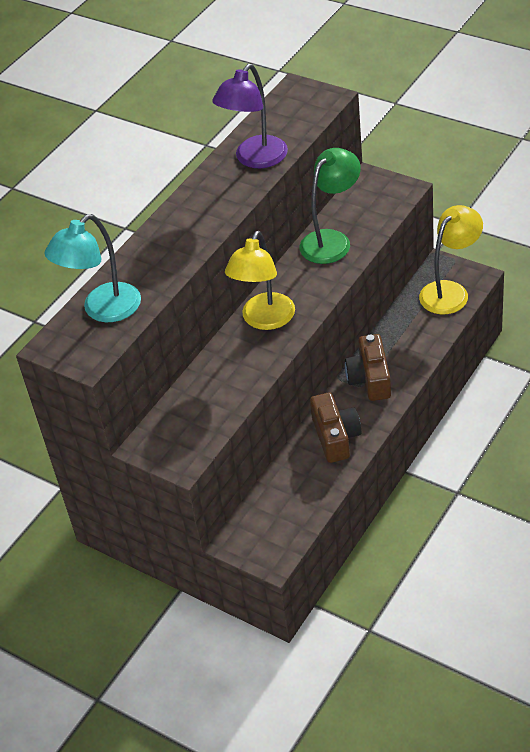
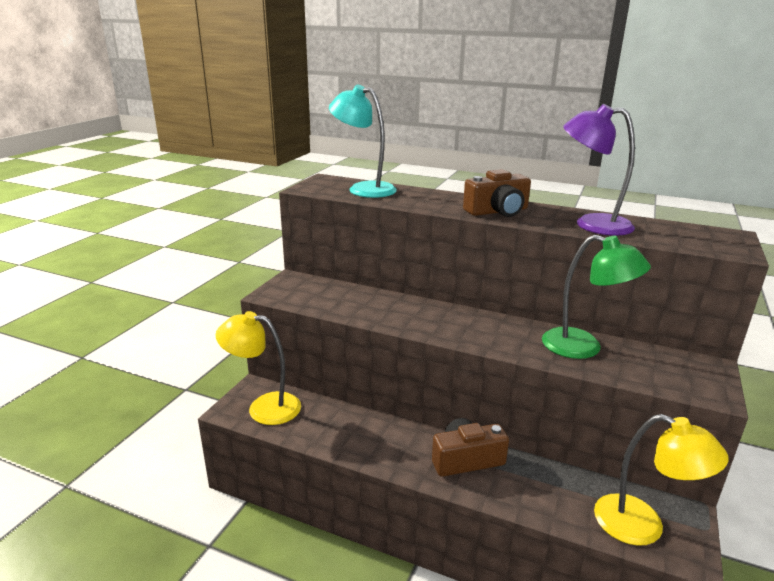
camera: 75 degrees right, 20 degrees down
(264, 320) = (448, 318): yellow lamp -> yellow lamp (264, 407)
(335, 437) = (379, 439): brown camera -> brown camera (497, 211)

